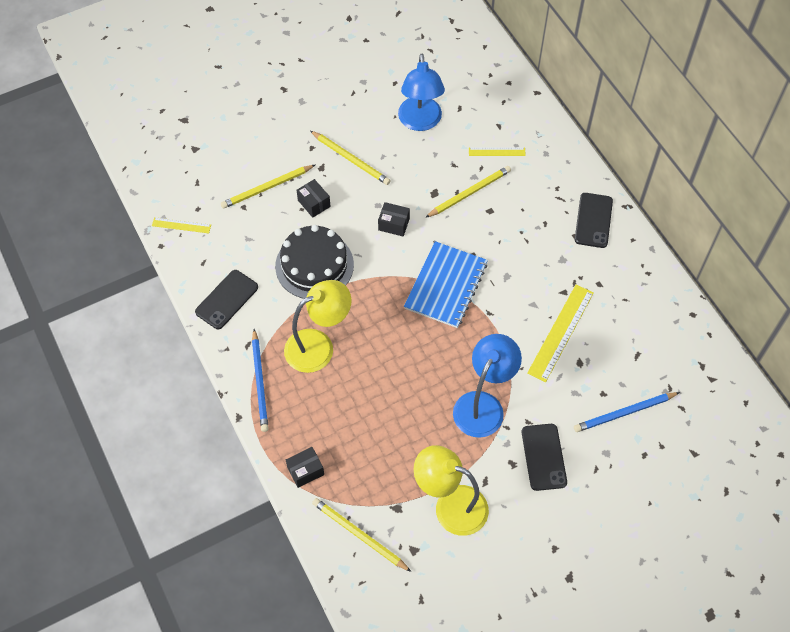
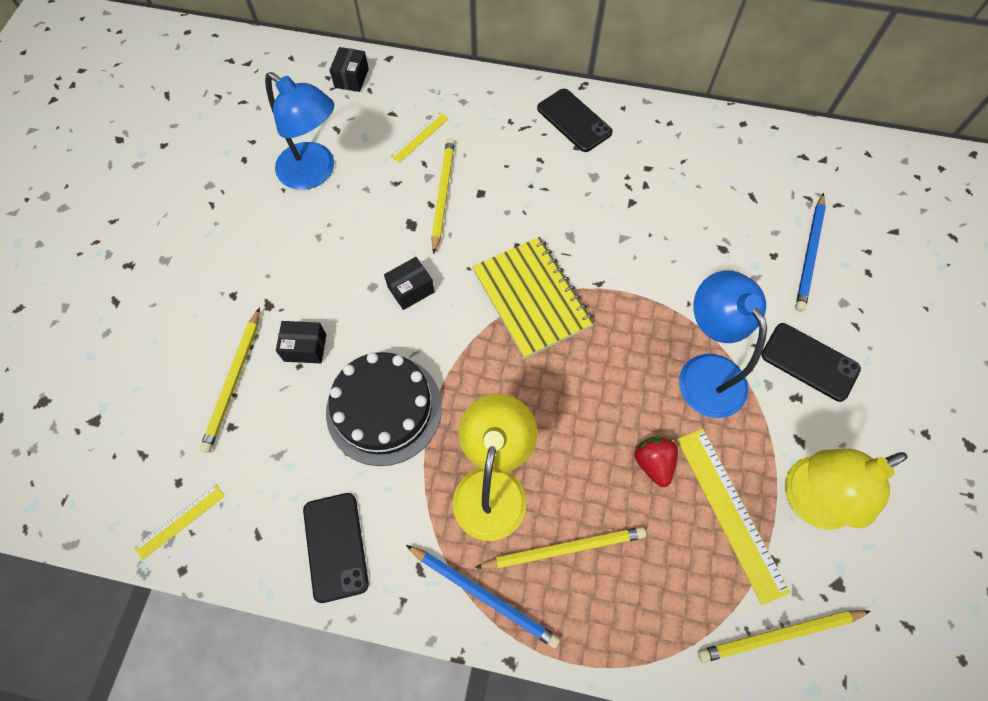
camera: 50 degrees left, 5 degrees up
(305, 471) = (648, 634): black box -> black box (351, 78)
(350, 159) = (289, 269): yellow pencil -> yellow pencil (563, 549)
(401, 414) = (653, 463): none -> red strawberry
(446, 286) = (532, 298): blue notebook -> yellow notebook
(561, 332) = (675, 239): yellow ruler -> yellow ruler (730, 512)

